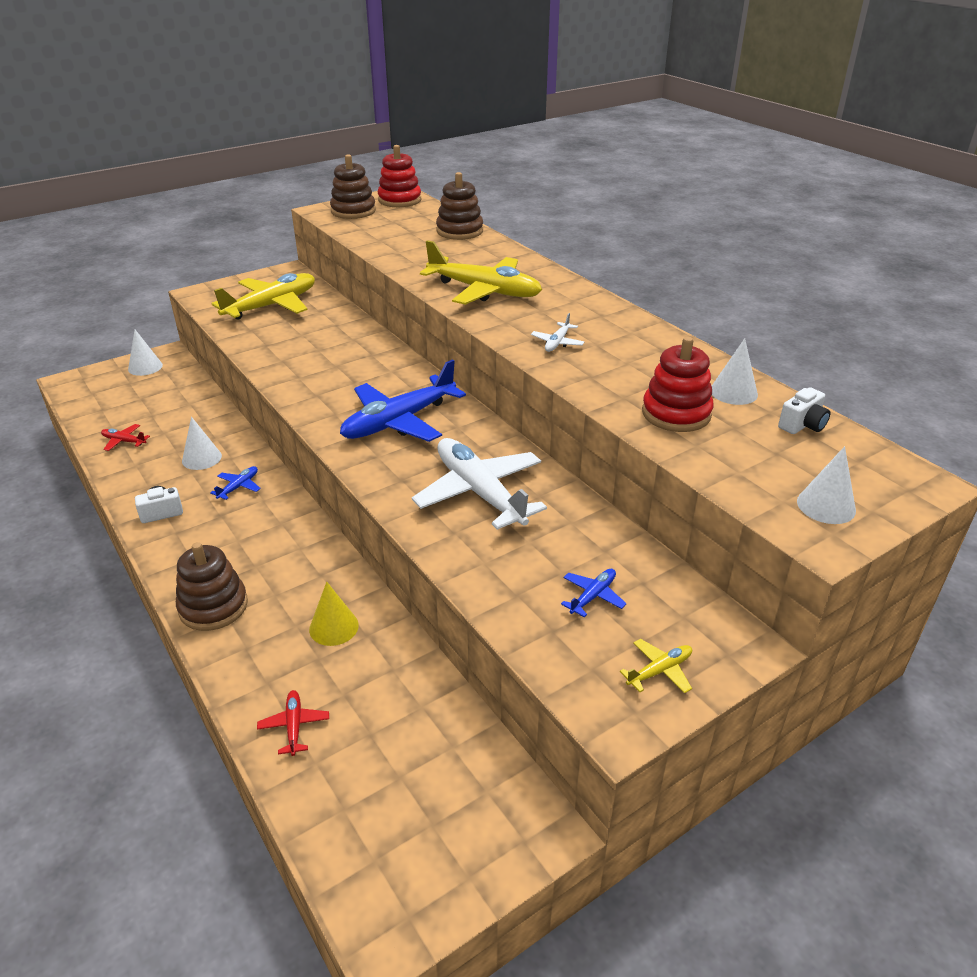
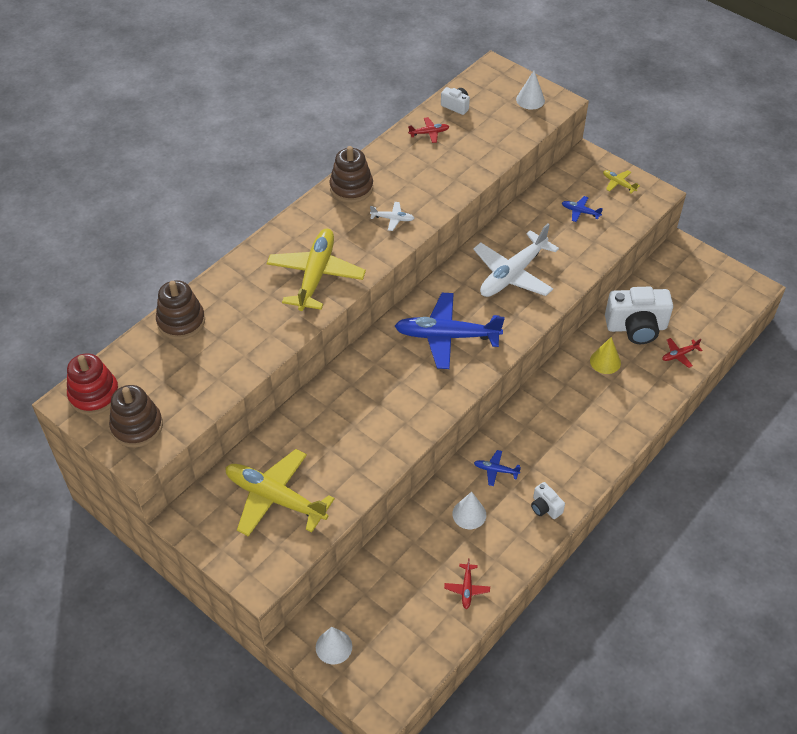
camera: 105 degrees left, 15 degrees up
(213, 606) = (618, 429): brown stacking toy -> brown stacking toy (351, 188)
(379, 686) = (636, 327): none -> white camera
(399, 421) = (447, 336): blue plane -> blue plane turned 150 degrees clockwise
(676, 413) = (465, 155): red stacking toy -> none
(733, 392) = (429, 133): white cone -> red plane

